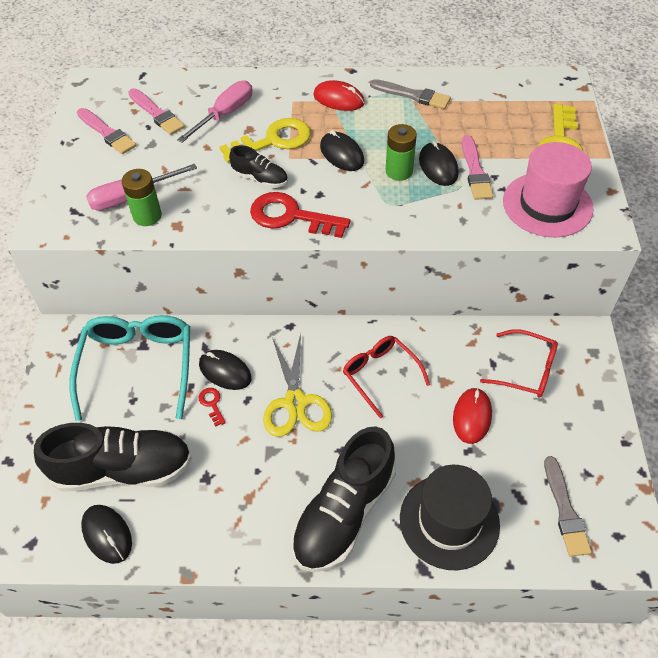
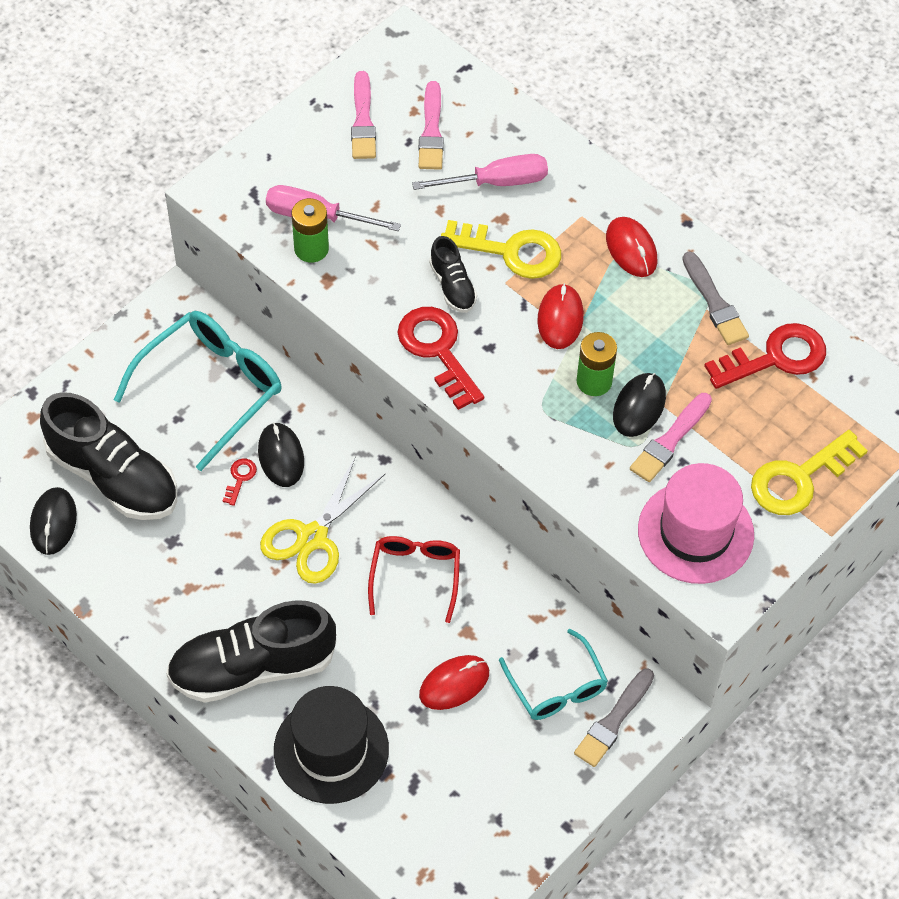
camera: 40 degrees right, 5 degrees up
(342, 154) = (560, 318): black mouse -> red mouse
(474, 99) = (775, 357): none -> red key
(526, 370) = (557, 687): red glasses -> turquoise glasses
(565, 510) = (439, 829): grey brush -> grey brush (613, 721)

